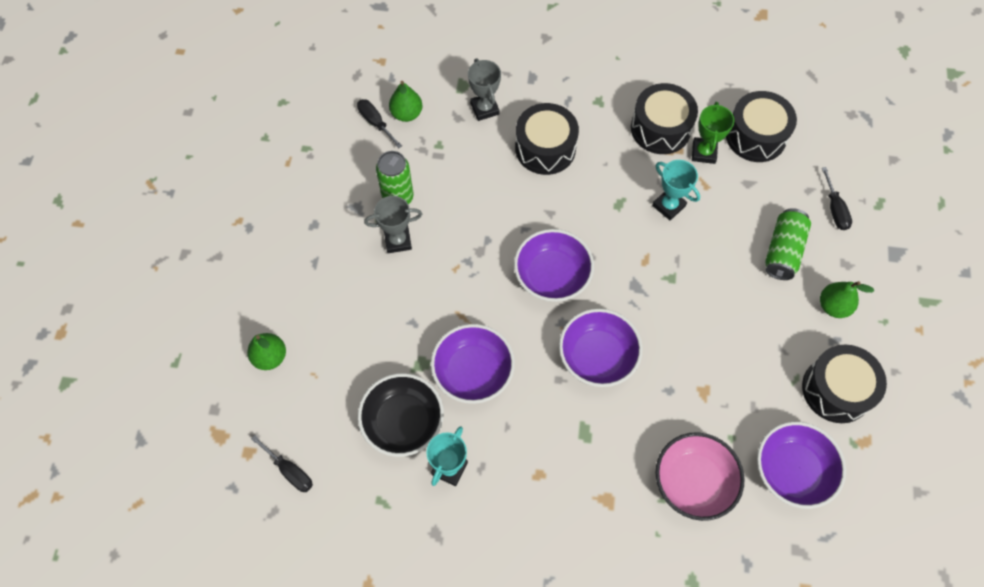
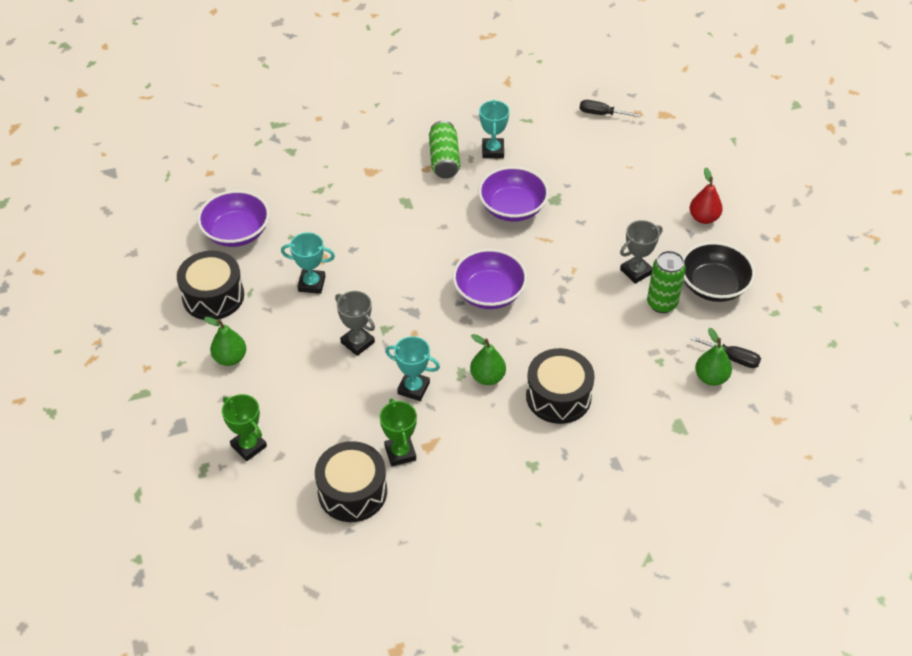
camera: 155 degrees right, 15 degrees down
(270, 357) = (670, 165): green pear -> green pear (487, 377)
(288, 274) = (703, 218): none -> red pear
(403, 422) = (543, 163): black bowl -> black bowl (713, 286)
(484, 109) = (641, 412): grey trophy -> grey trophy (357, 342)
(597, 356) = (420, 251): purple bowl -> none
(660, 128) = (455, 461): black drum -> none
(693, 482) = (310, 201): pink bowl -> none
(727, 362) = (311, 284): none -> turquoise trophy
(783, 251) = (289, 388): green can -> green can (444, 160)
(834, 209) = (249, 446): black screwdriver -> green trophy

